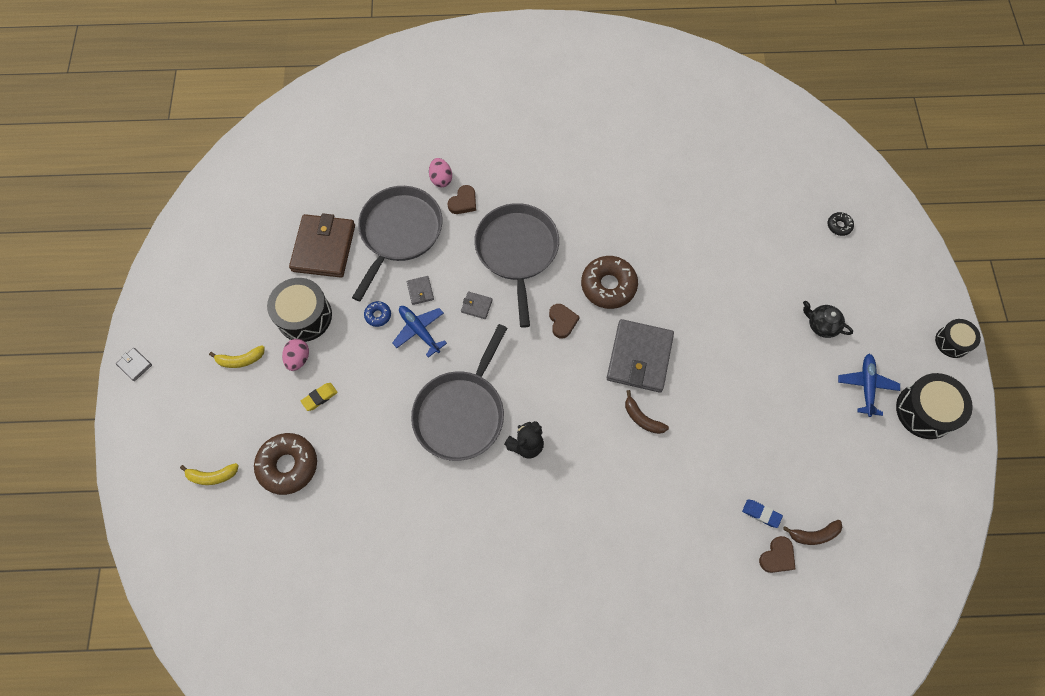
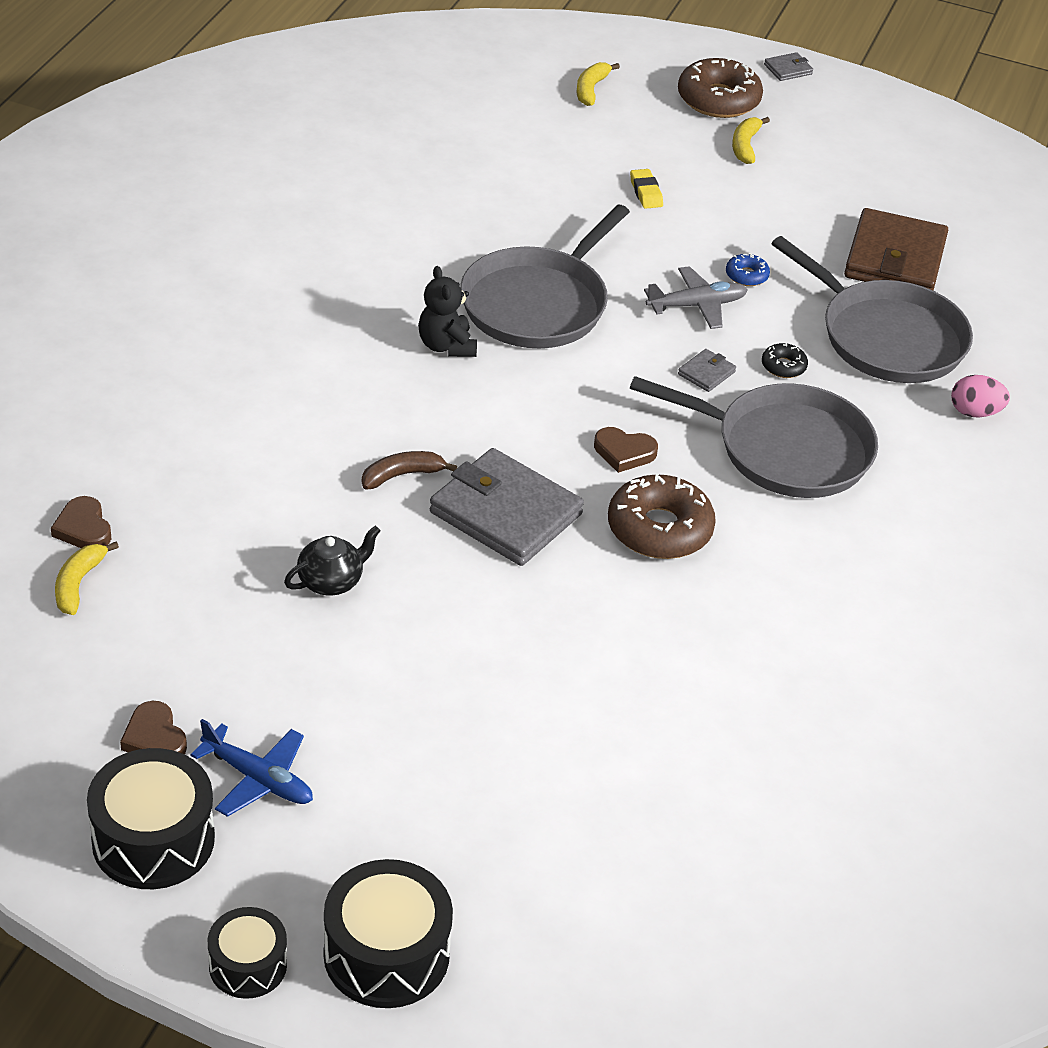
camera: 110 degrees right, 25 degrees down
(288, 465) = (564, 145): brown donut -> brown donut (718, 99)
(298, 359) = (717, 191): pink egg -> none
(304, 316) = (784, 212): black drum -> black drum (386, 954)
(324, 248) = (895, 259): brown wallet -> brown wallet turned 75 degrees clockwise
(419, 331) = (697, 305): blue plane -> grey plane
(420, 291) = (766, 326): grey wallet -> none
(461, 413) = (538, 303): grey pan -> grey pan turned 105 degrees counterclockwise
(463, 202) = (915, 422): brown heart -> brown heart (154, 737)
(761, 514) = (157, 540): blue eraser -> none
(814, 535) = (78, 584): brown banana -> yellow banana
(821, 325) = (413, 776): black teapot -> black teapot (331, 581)
(839, 226) = (607, 918): black donut -> black donut (783, 366)

